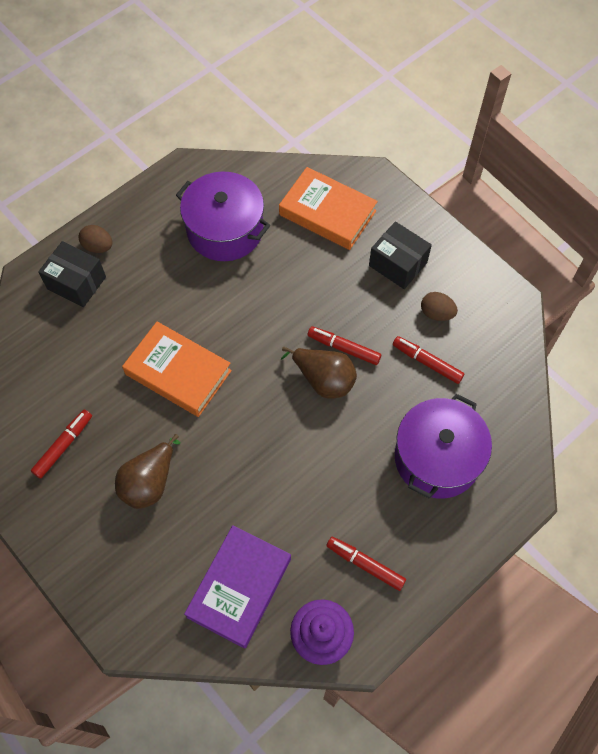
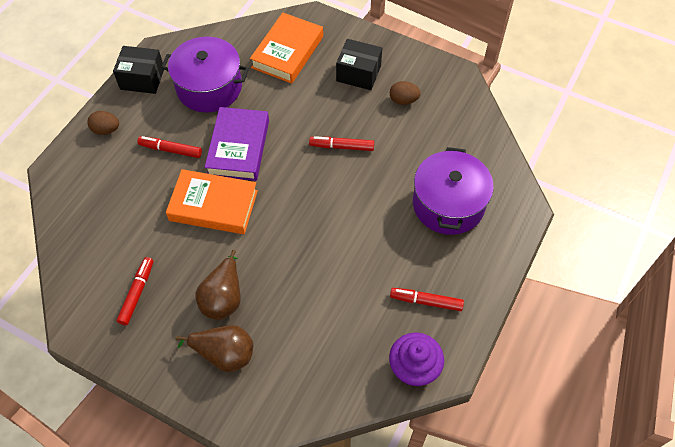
camera: 20 degrees left, 5 degrees down
(76, 283) = (98, 163): black box -> black box (142, 79)
(239, 588) = (332, 354): purple book -> purple book (238, 147)
(323, 380) = (335, 175): brown pear -> brown pear (224, 354)
(327, 213) = (287, 52): orange book -> orange book turned 75 degrees counterclockwise
(427, 362) = (411, 137): red marker -> red marker (170, 150)

